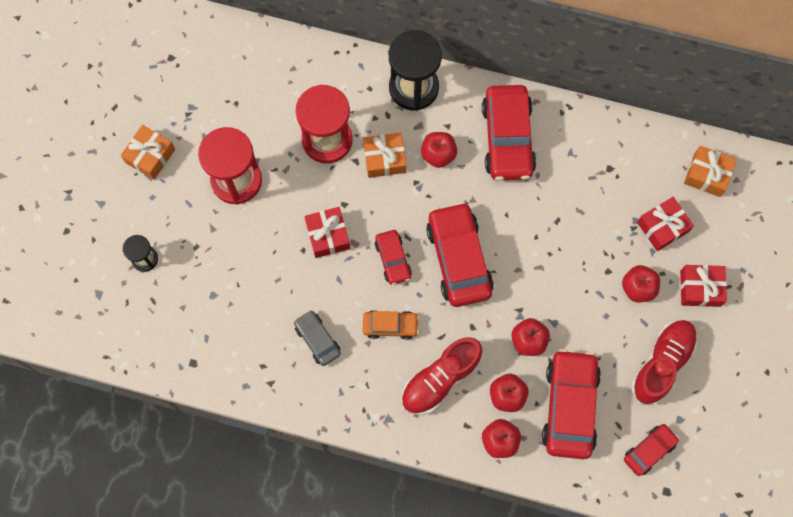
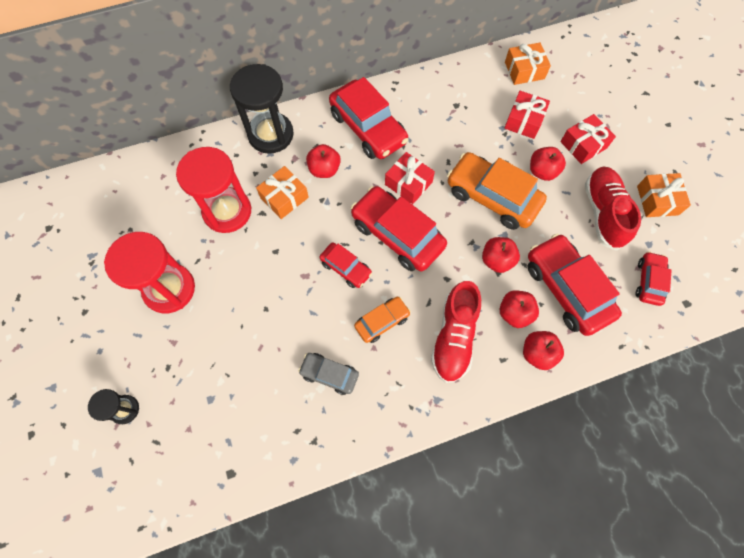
camera: 35 degrees left, 5 degrees down
(150, 156) = (76, 317): orange gift -> orange gift (657, 200)
(328, 235) = (279, 283): red gift -> red gift (408, 183)
(571, 281) = (492, 197): none -> orange car

